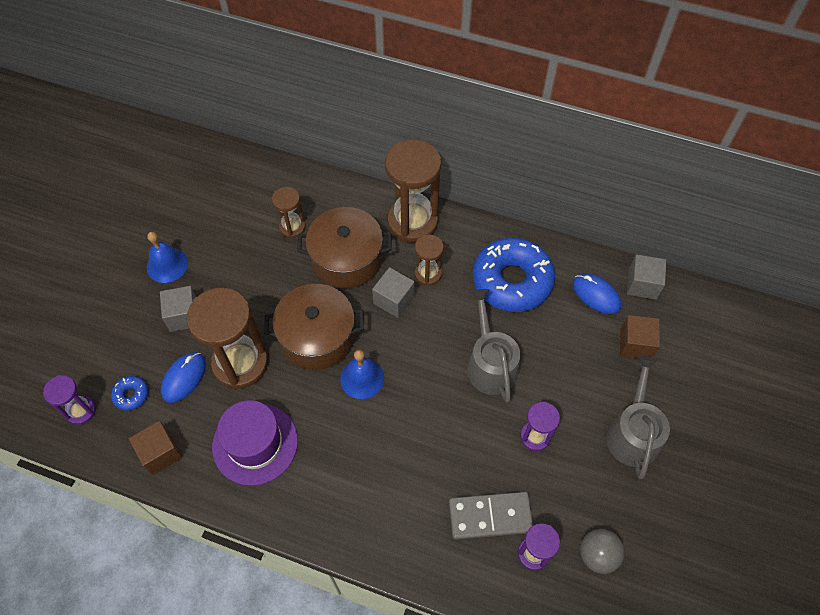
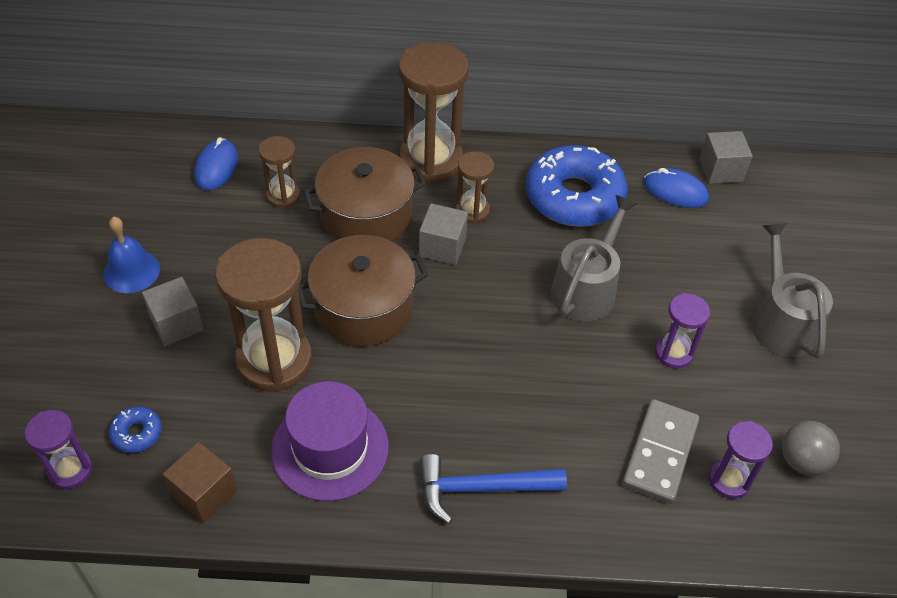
camera: 20 degrees left, 10 degrees down
(184, 378) = (204, 396): blue mouse -> blue mouse (216, 167)
(349, 506) = (482, 488): none -> blue hammer
(362, 378) = (438, 340): blue bell -> none
(490, 363) = (587, 288): grey watering can -> grey watering can turned 60 degrees clockwise
(490, 516) = (660, 453): grey domino -> grey domino turned 45 degrees counterclockwise
(635, 344) = (741, 231): brown cube -> none

